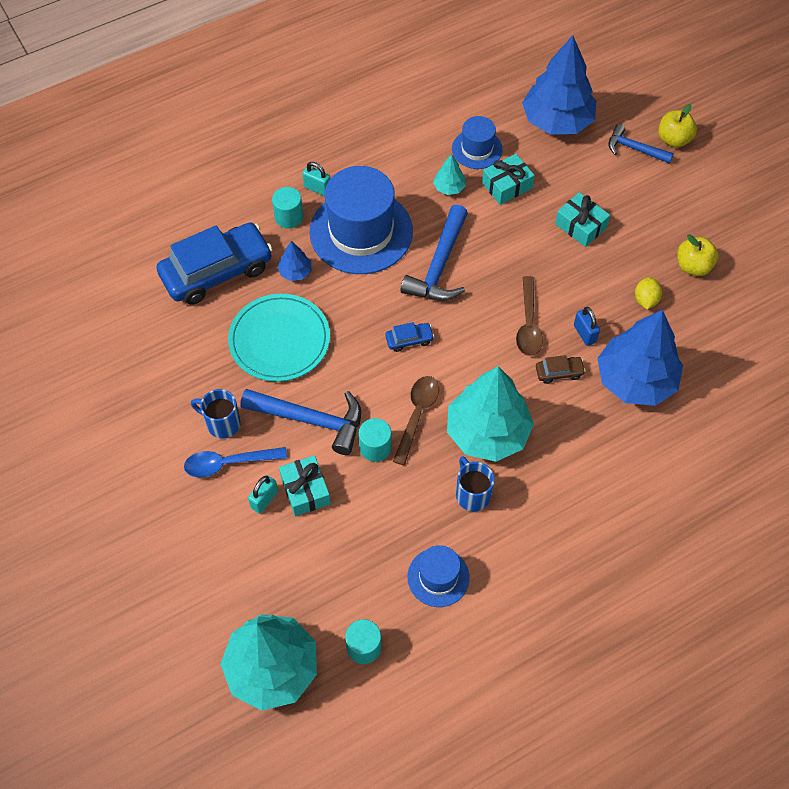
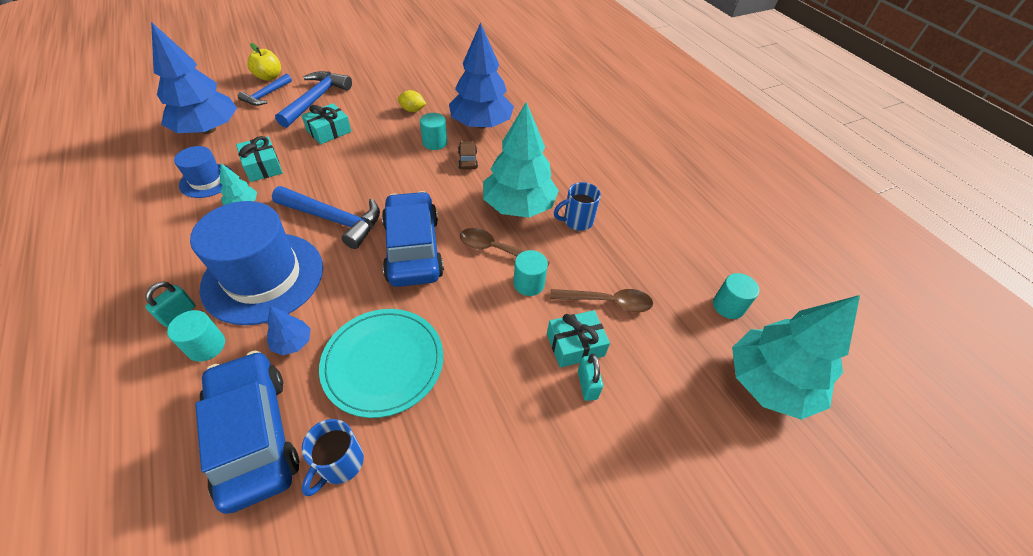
camera: 90 degrees left, 10 degrees down
(222, 423) = (488, 430): blue mug -> blue mug (340, 464)
(228, 463) = (542, 423): blue spoon -> none
(264, 500) = (587, 385): turquoise padlock -> turquoise padlock turned 45 degrees clockwise
(311, 420) = (493, 336): blue hammer -> blue hammer (316, 100)
(409, 340) = (413, 249): blue car -> blue car, size x2.44
(438, 577) = (654, 250): blue hat -> none
(528, 324) = (417, 171): brown spoon -> brown spoon (607, 302)
(584, 334) = (435, 142): blue padlock -> turquoise cylinder
(693, 266) = (390, 86): yellow apple -> none

